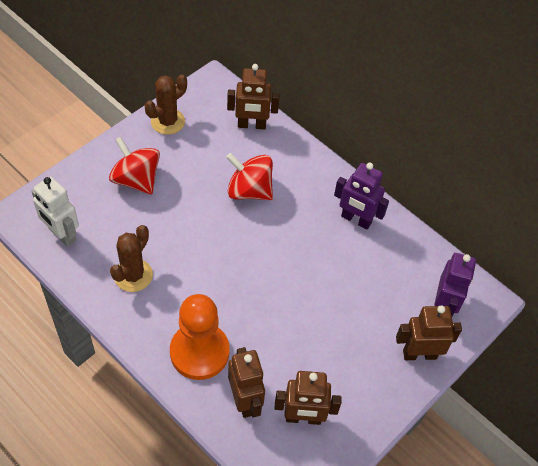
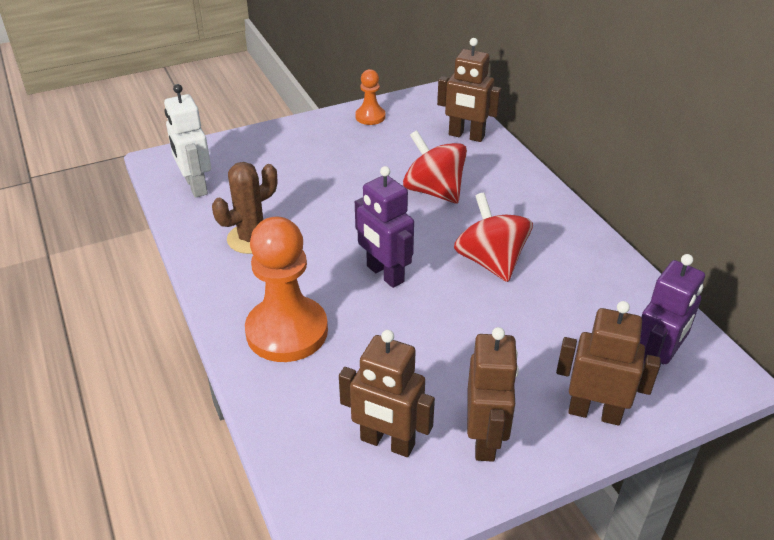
camera: 25 degrees right, 15 degrees down
(136, 180) = (306, 157): red spinning top -> red spinning top (490, 261)
(168, 122) = (370, 117): brown cactus -> orange pawn
(245, 400) = (317, 399): brown robot -> brown robot (485, 439)
(356, 220) = (560, 245): purple robot -> purple robot (384, 274)

